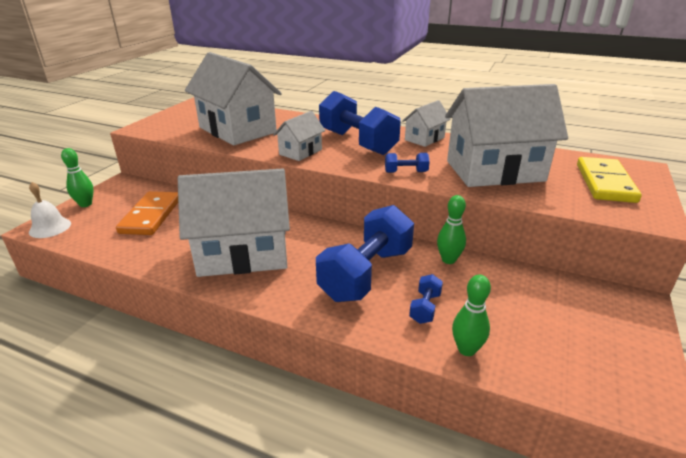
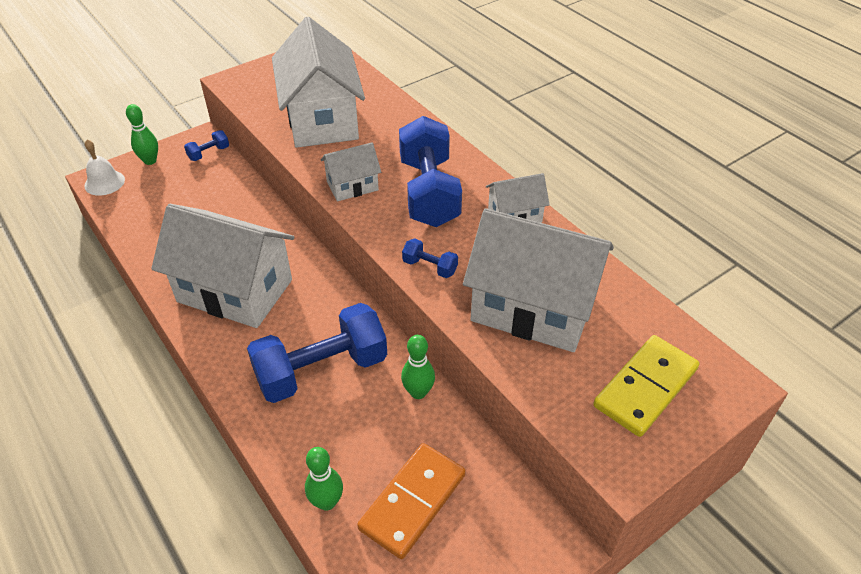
camera: 30 degrees right, 15 degrees up
(151, 216) = (193, 201): orange domino -> orange domino (412, 501)
(425, 308) = (336, 438): blue dumbbell -> blue dumbbell (209, 153)

